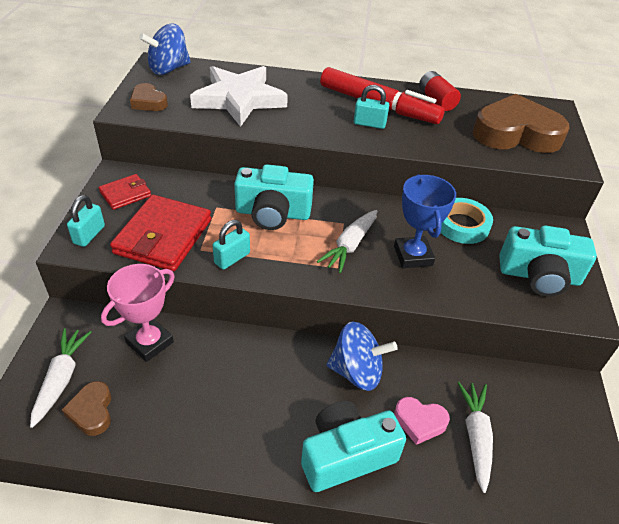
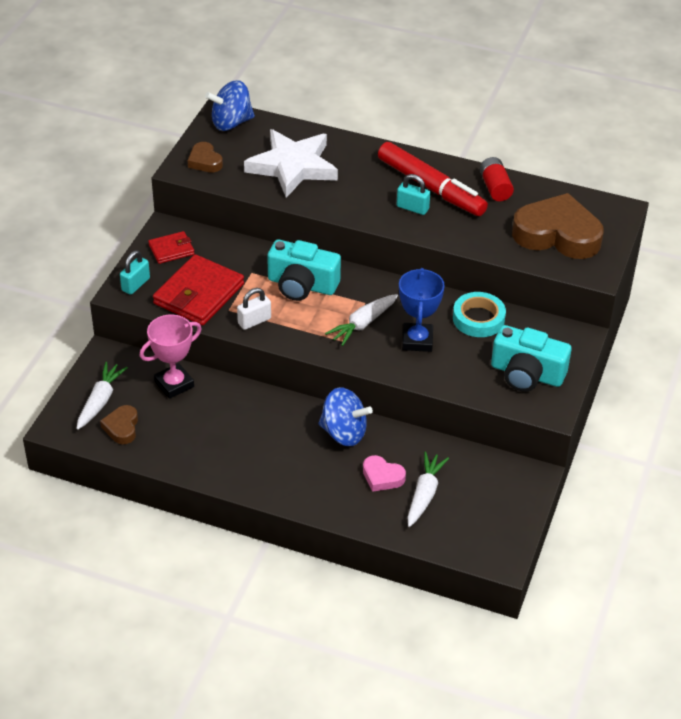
camera: 15 degrees right, 0 degrees up
(232, 258) = (254, 321): turquoise padlock -> white padlock
(346, 455) = (313, 489): turquoise camera -> none

